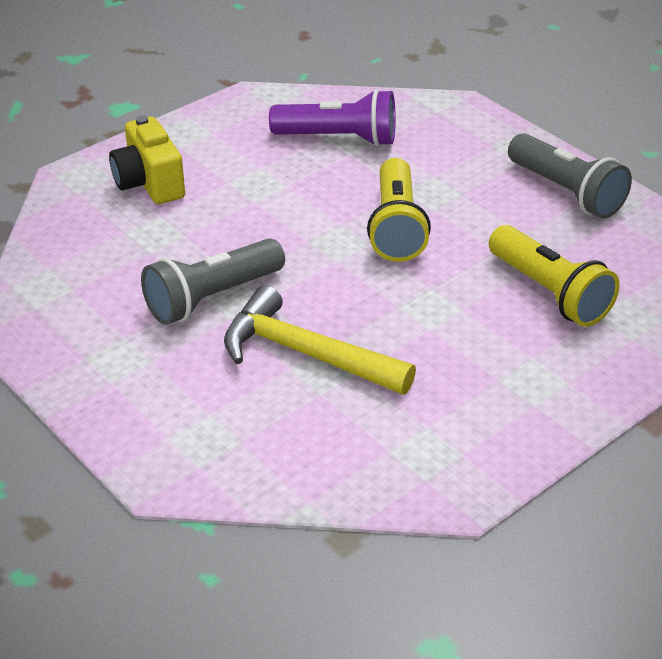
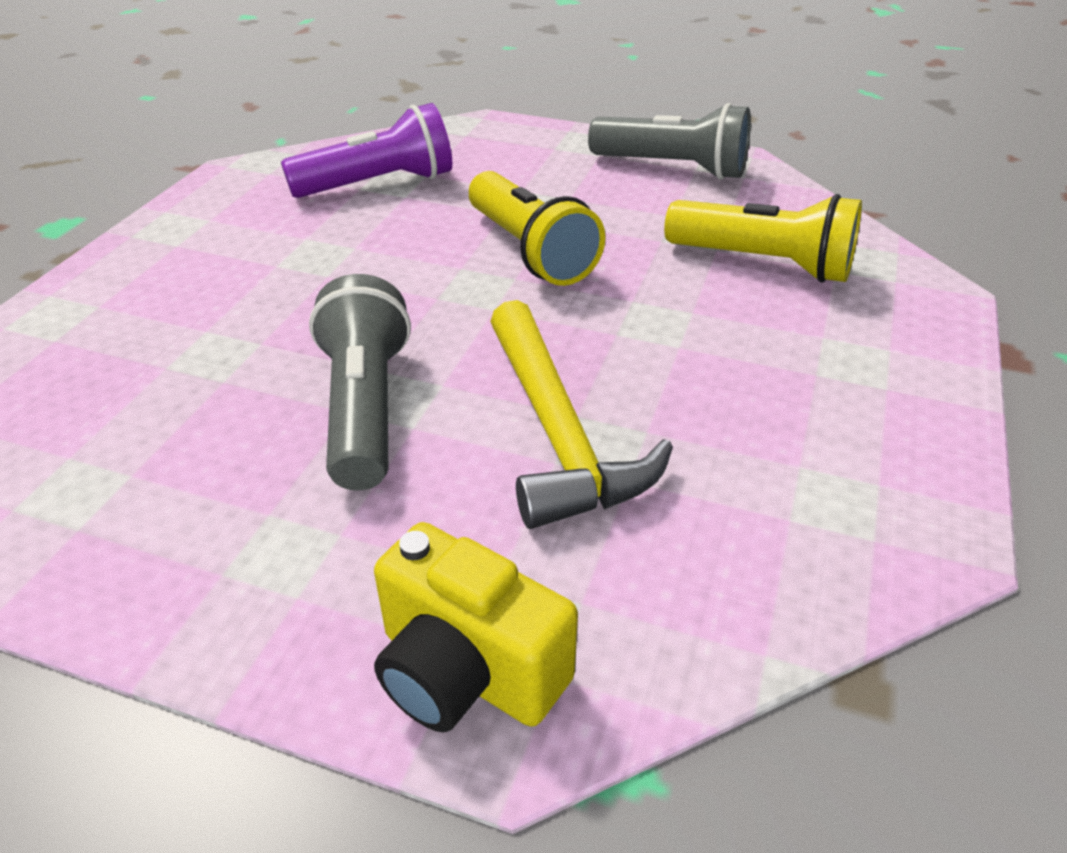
camera: 30 degrees left, 0 degrees up
(149, 183) = (161, 296): yellow camera -> yellow camera (467, 671)
(212, 297) = (365, 408): grey flashlight -> grey flashlight turned 150 degrees clockwise
(305, 354) = (558, 434): yellow hammer -> yellow hammer turned 105 degrees counterclockwise

